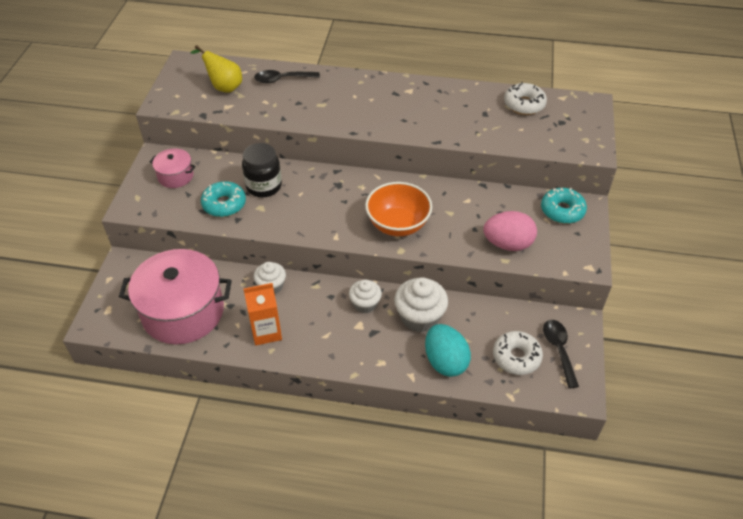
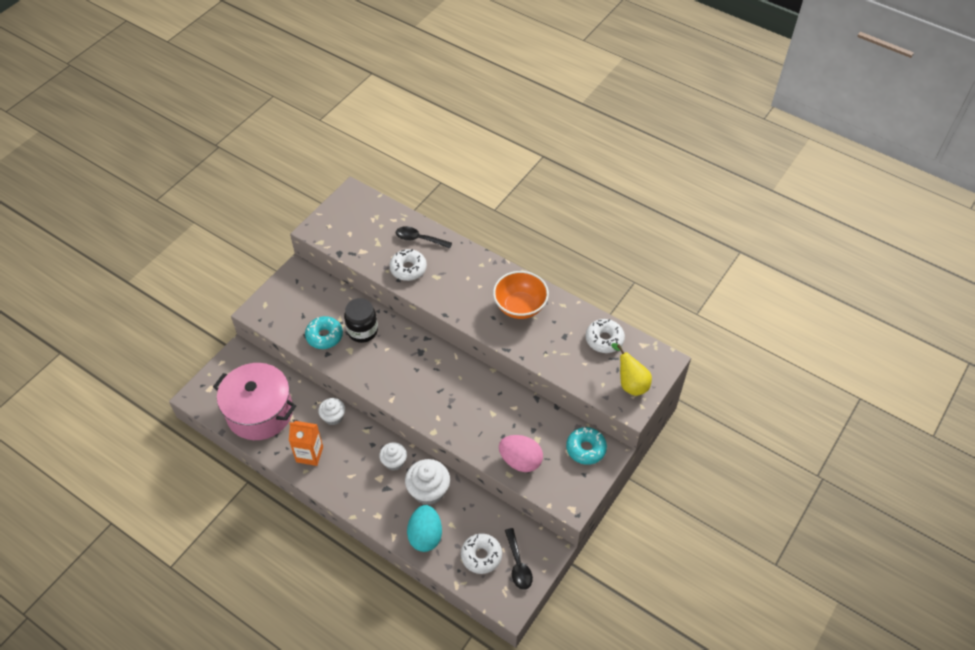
camera: 25 degrees right, 5 degrees up
(175, 176) = (302, 295): pink pot -> none
(223, 87) = (369, 230): yellow pear -> yellow pear (630, 383)
(287, 106) = (408, 268): none -> white donut
(398, 224) = (445, 408): orange bowl -> orange bowl (520, 307)
(559, 350) = (518, 564): black spoon -> black spoon turned 150 degrees clockwise

